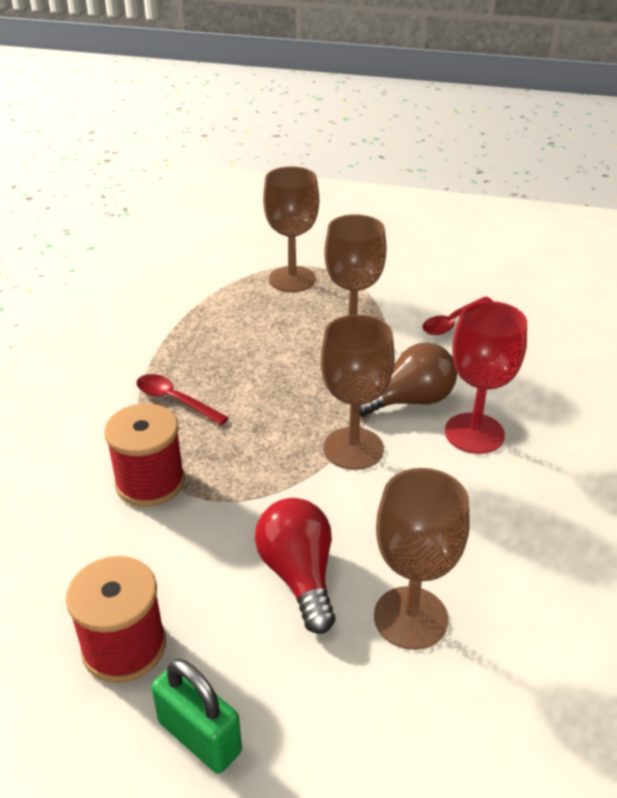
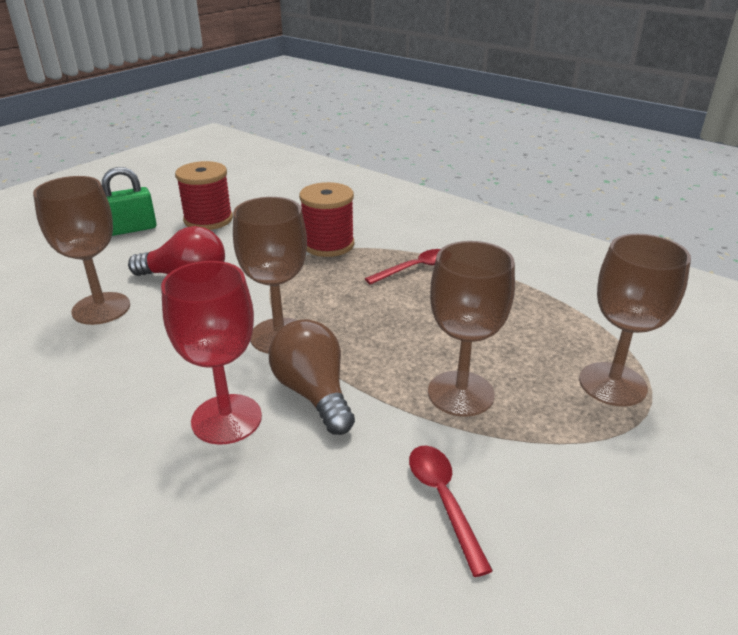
camera: 115 degrees right, 5 degrees down
(409, 401) = (313, 393): brown light bulb -> brown light bulb turned 150 degrees clockwise

